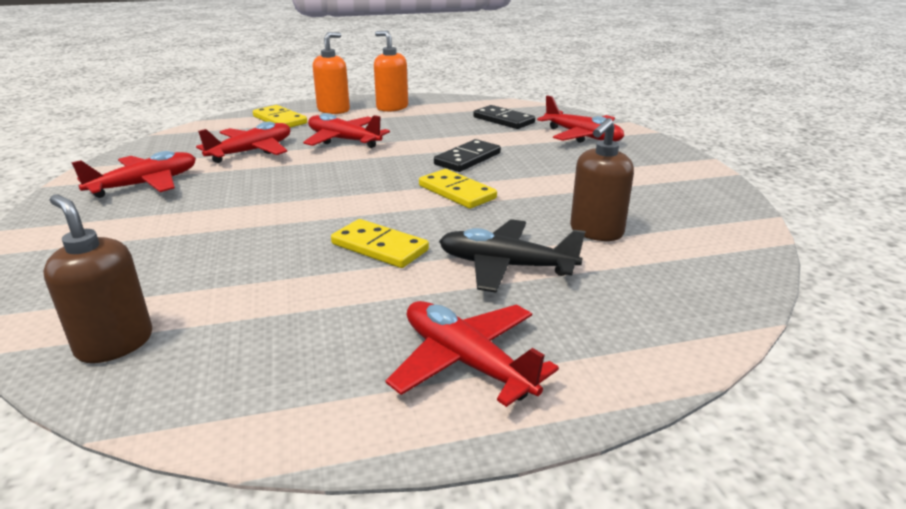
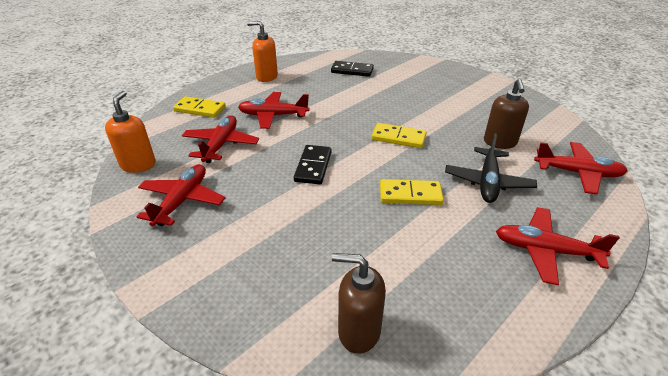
camera: 30 degrees left, 10 degrees up
(333, 110) = (228, 89): orange soap dispenser -> orange soap dispenser (138, 165)
(467, 159) = (371, 109): black domino -> black domino (313, 166)
(505, 266) = (488, 182): black plane -> black plane turned 60 degrees counterclockwise
(582, 136) = (411, 73): red plane -> red plane (577, 173)

